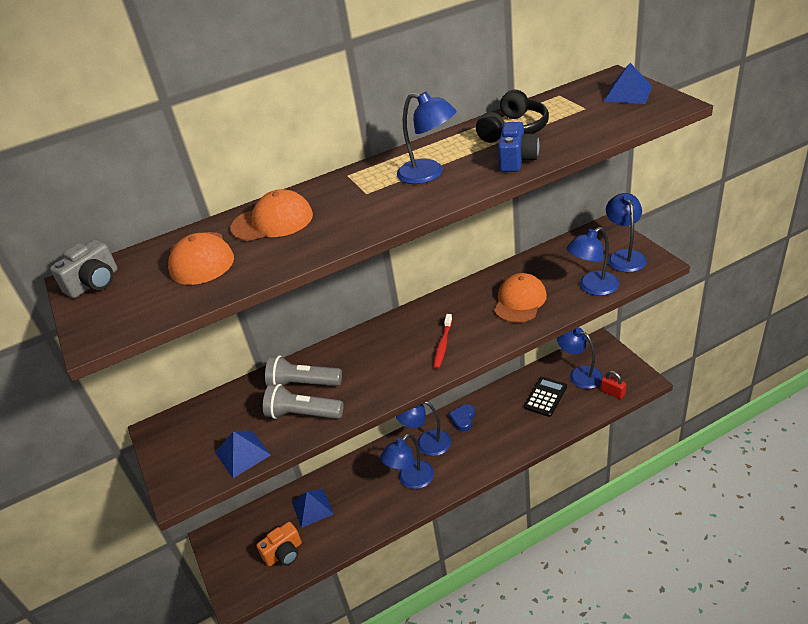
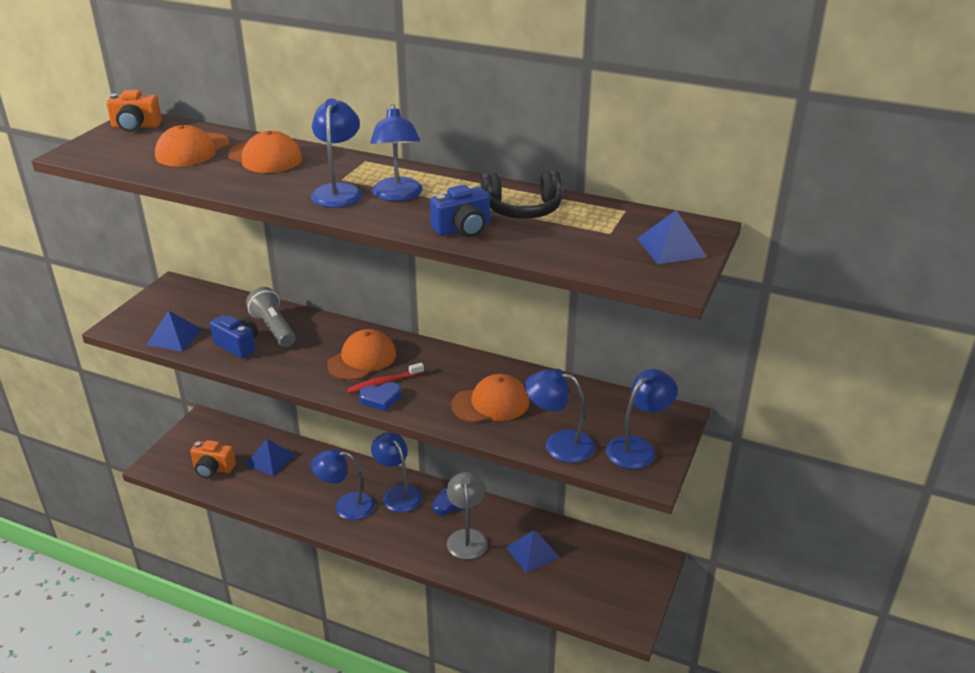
camera: 45 degrees right, 5 degrees down
(94, 283) = (136, 126): grey camera -> orange camera
(303, 414) = (238, 345): grey flashlight -> blue camera
(400, 346) = (362, 359): none -> orange cap
(461, 354) = (381, 399): none -> blue heart
(503, 424) = (466, 537): none -> grey lamp
(545, 397) = (532, 552): black calculator -> blue pyramid
(579, 374) = (590, 565): blue lamp -> blue lamp (338, 191)
(612, 393) = (587, 605): red padlock -> none

